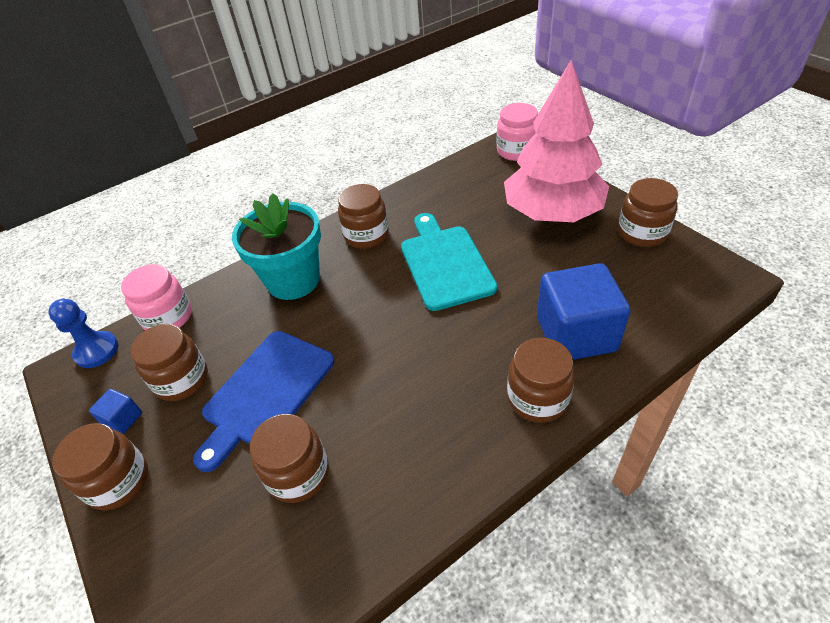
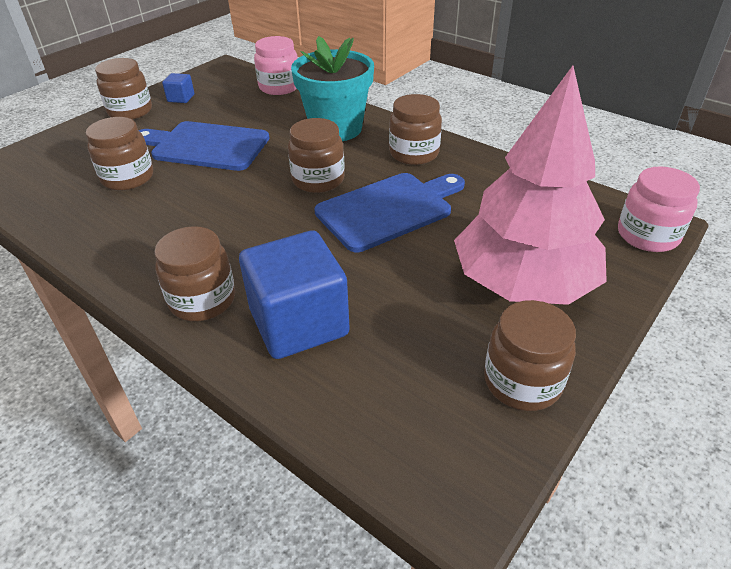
camera: 70 degrees right, 5 degrees down
(97, 351) = (242, 72): blue pawn -> none
(181, 380) = (217, 109): brown jar -> brown jar (318, 180)
(445, 263) = (389, 210): turquoise cutting board -> blue cutting board

